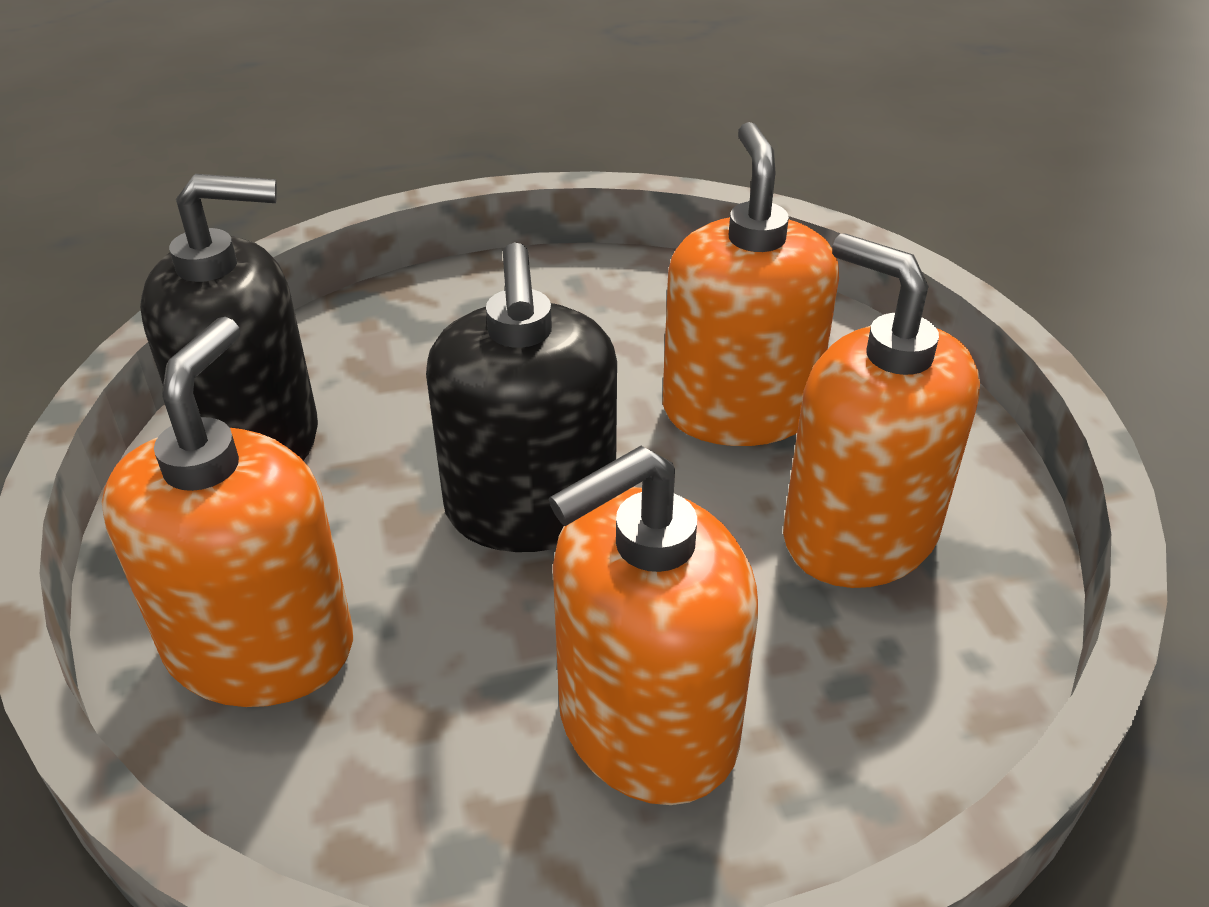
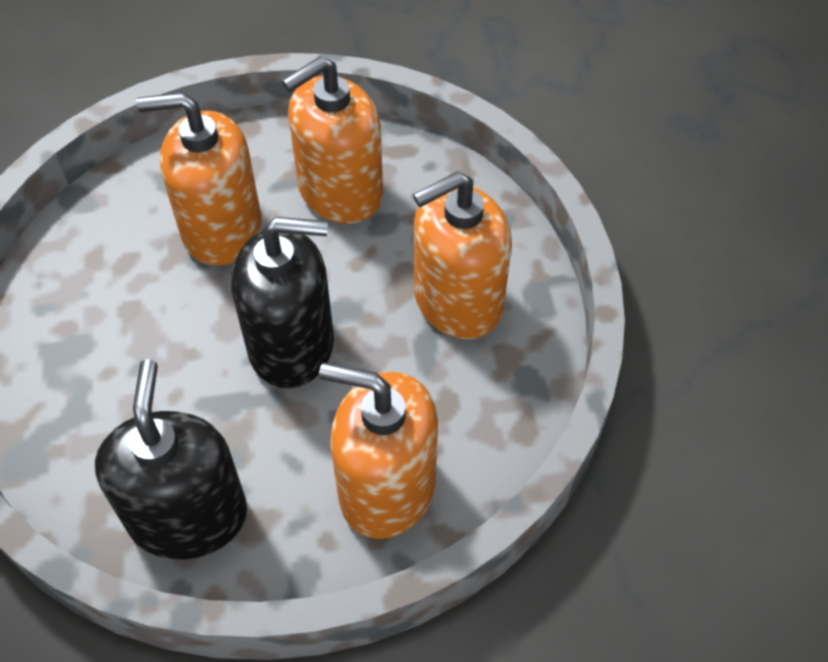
camera: 85 degrees left, 15 degrees up
(646, 725) = (457, 300): orange soap dispenser -> orange soap dispenser turned 90 degrees clockwise

